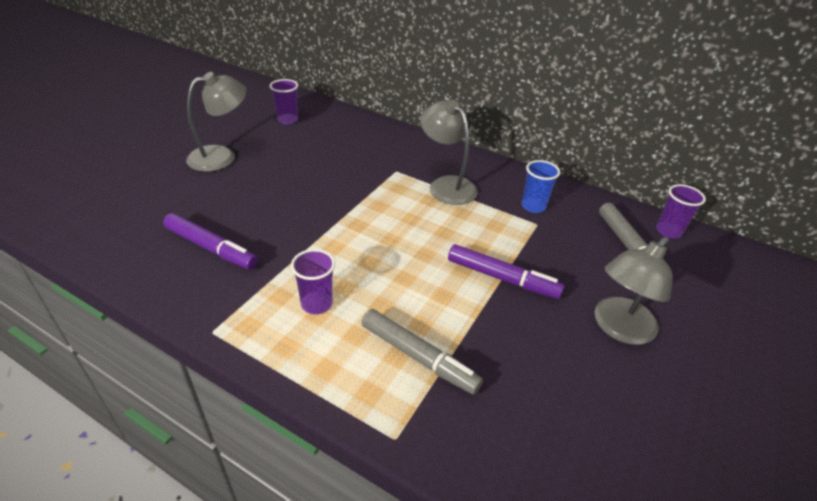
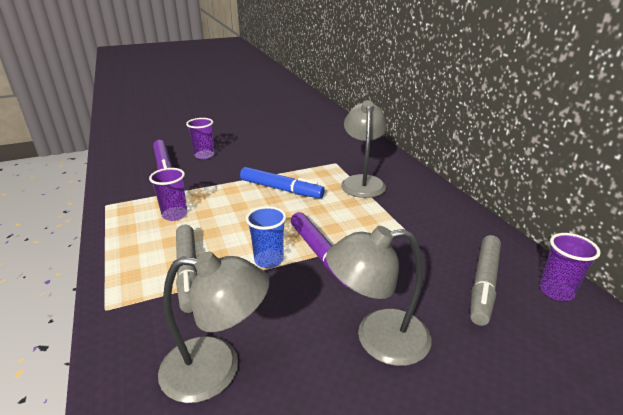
camera: 40 degrees right, 10 degrees down
(221, 156) = (235, 126): grey lamp -> grey lamp (216, 369)
(287, 120) = (301, 117): purple cup -> purple cup (204, 155)
(384, 224) = (281, 189): none -> blue marker
(533, 206) = (421, 219): blue cup -> blue cup (269, 260)

